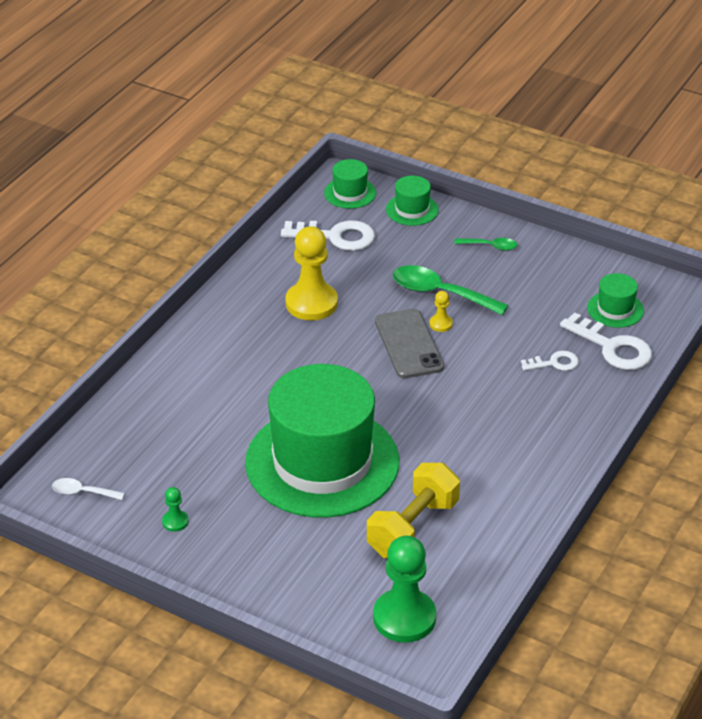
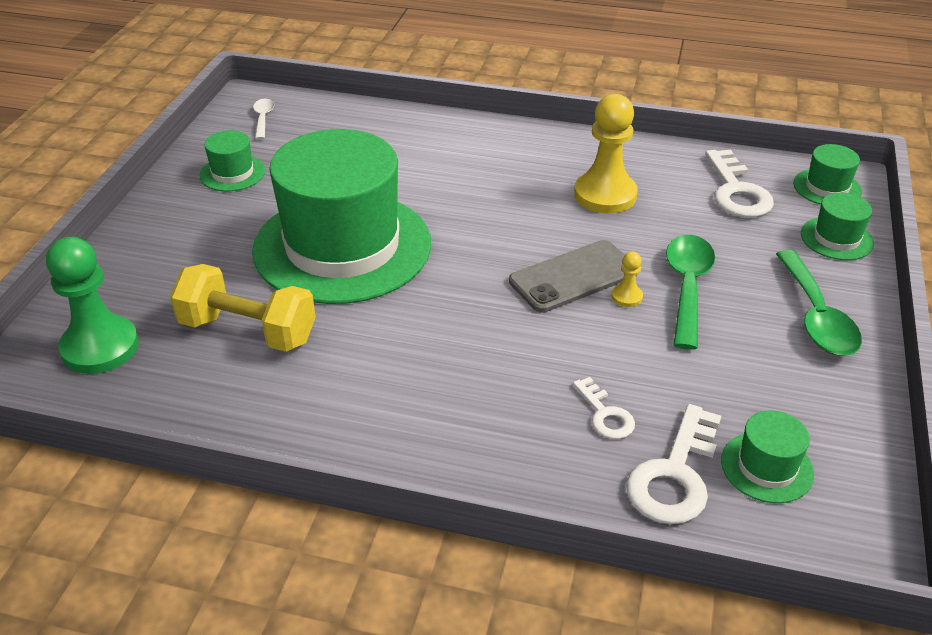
camera: 75 degrees right, 0 degrees up
(175, 522) = (232, 173): green pawn -> green hat
(490, 246) = (816, 316): green spoon -> green spoon, size x1.87

